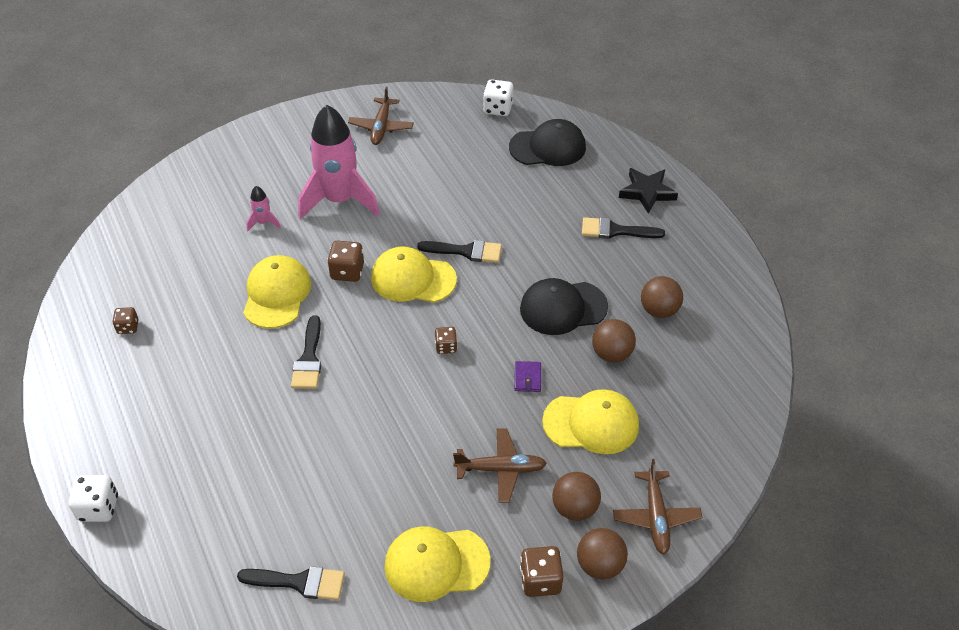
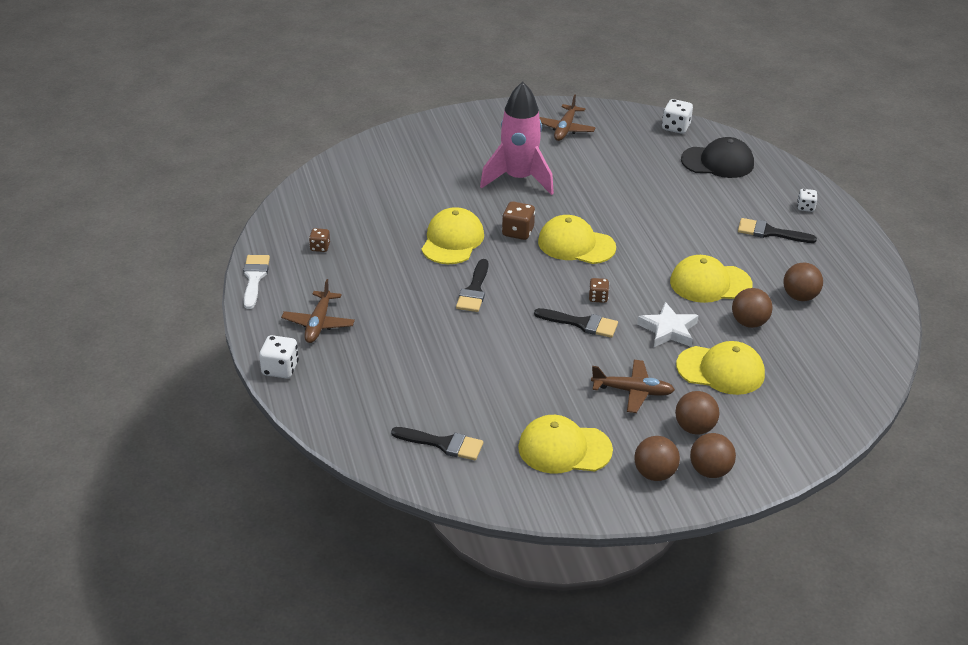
camera: 10 degrees right, 10 degrees down
(56, 382) = (254, 278): none -> white brush
(264, 222) = (448, 187): pink rocket -> none
(466, 251) = (628, 230): black brush -> black brush (581, 323)
(527, 378) = (668, 330): purple wallet -> white star
(540, 580) = (654, 473): brown dice -> brown ball
(563, 308) = (710, 283): black cap -> yellow cap
(647, 192) = (805, 207): black star -> white dice
(656, 517) = (767, 444): brown plane -> brown plane (318, 323)

